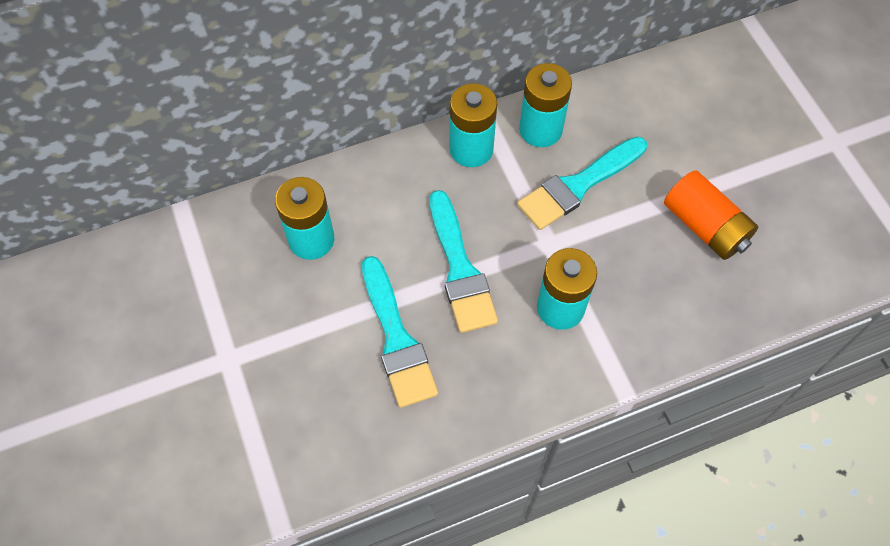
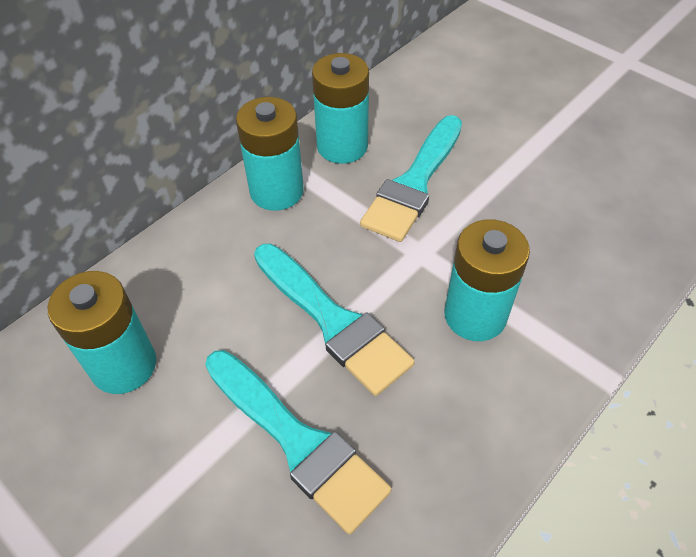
camera: 25 degrees left, 10 degrees down
(705, 226) = (567, 173): orange battery -> none

